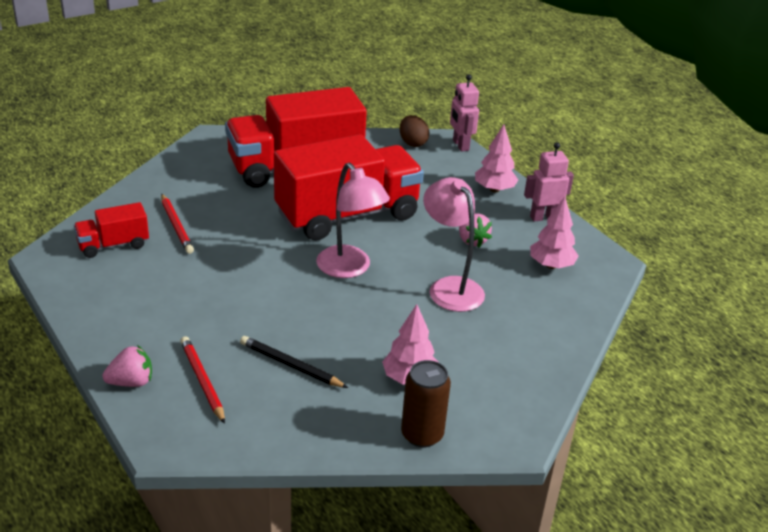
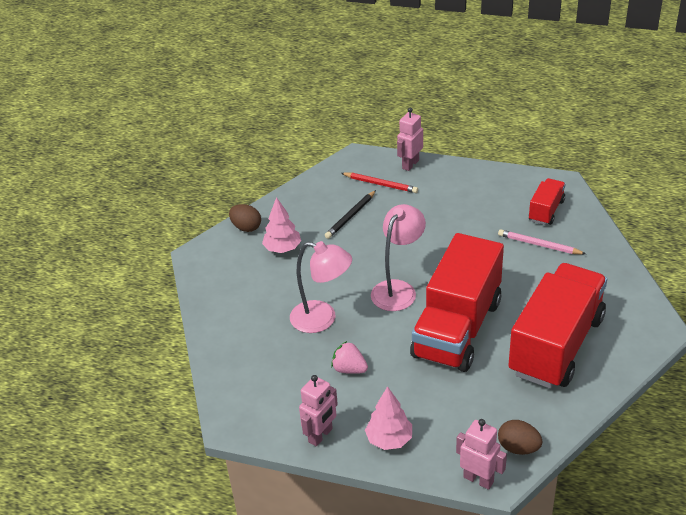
camera: 145 degrees right, 5 degrees up
(131, 382) = (410, 164): pink strawberry -> pink robot
(176, 226) = (539, 245): red pencil -> pink pencil
(290, 365) = (350, 216): black pencil -> black pencil turned 135 degrees clockwise
(349, 269) = (398, 289): pink lamp -> pink lamp turned 105 degrees clockwise
(422, 434) = (246, 227): brown can -> brown egg
(551, 265) = (273, 387): pink tree -> none

